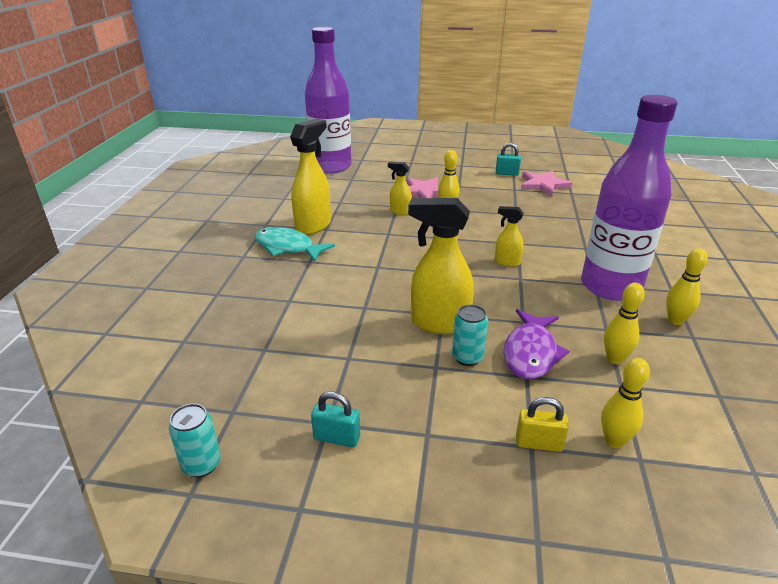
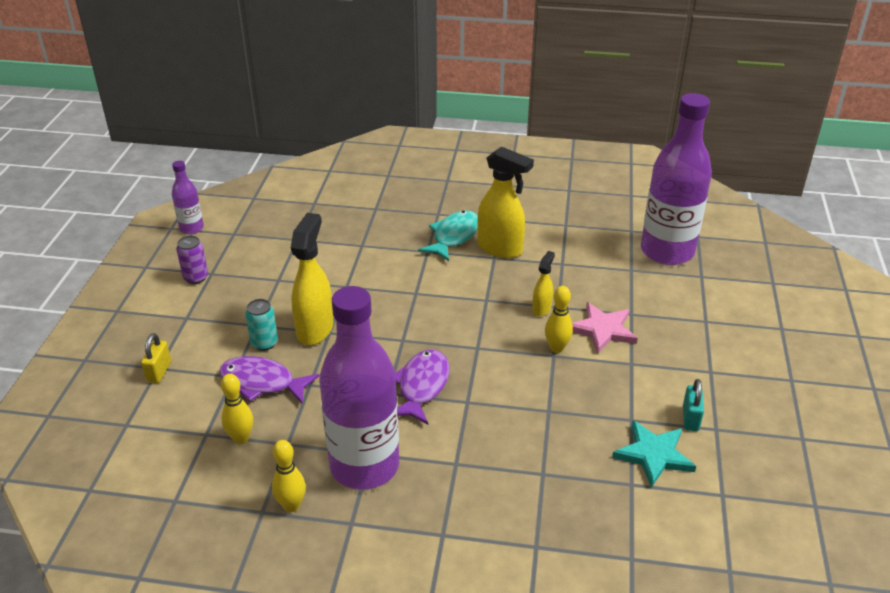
camera: 90 degrees right, 5 degrees up
(201, 464) = (191, 228): turquoise can -> purple bottle
(337, 438) = (196, 277): turquoise padlock -> purple can
(507, 262) = (422, 386): yellow spray bottle -> purple fish
(543, 185) = (653, 455): pink star -> turquoise star
(614, 441) = (147, 414): yellow bowling pin -> none

